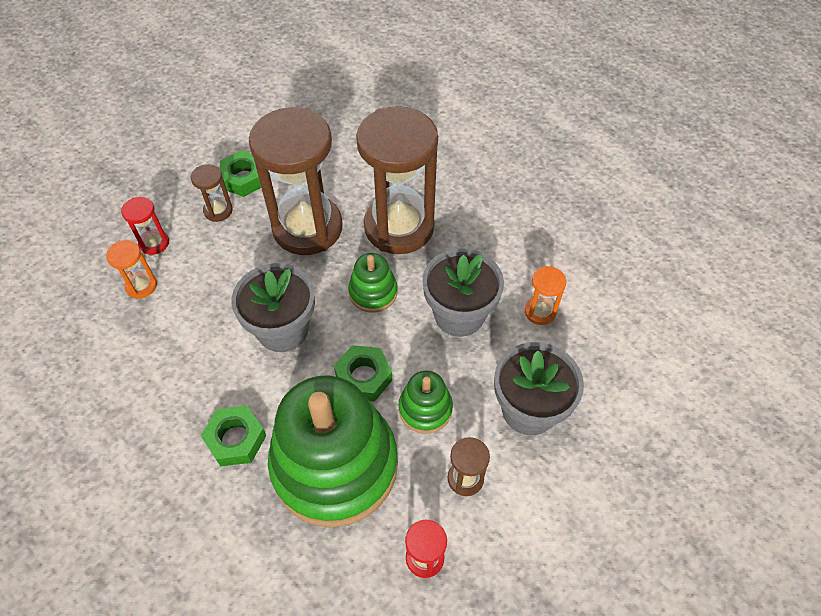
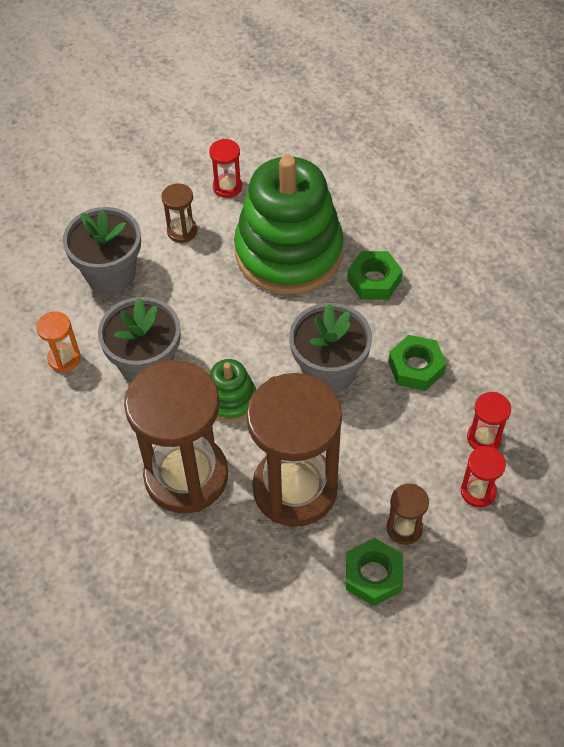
camera: 170 degrees left, 0 degrees up
(141, 286) = (484, 438): orange hourglass -> red hourglass
(363, 377) = (254, 317): green nut -> green nut (416, 367)
(425, 409) = (202, 285): green stacking toy -> none

